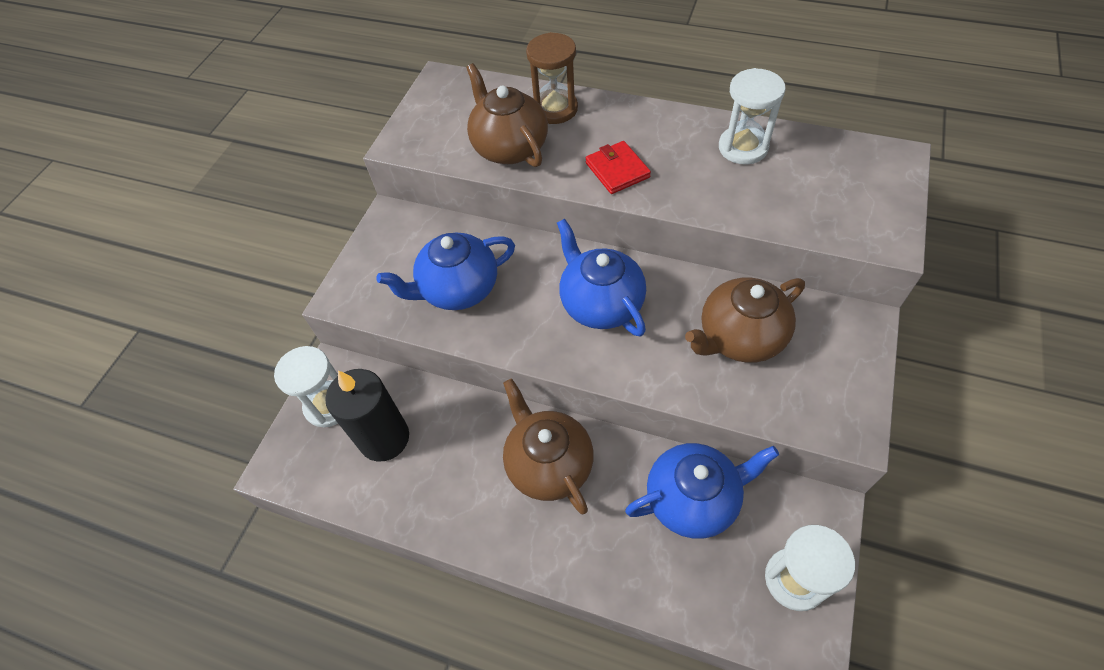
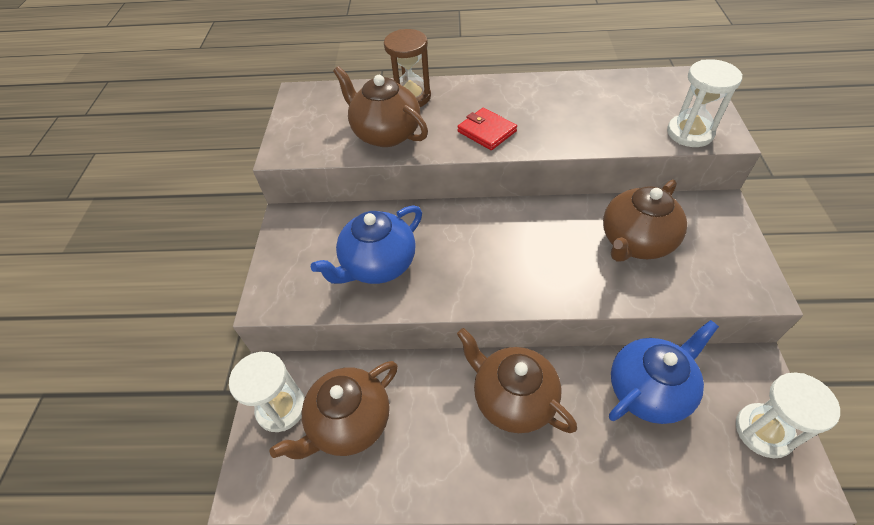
camera: 20 degrees left, 5 degrees down
(384, 438) = (349, 423): black candle -> brown teapot
(600, 303) = (509, 244): blue teapot -> none
(743, 147) = (577, 95): white hourglass -> white hourglass (690, 133)

